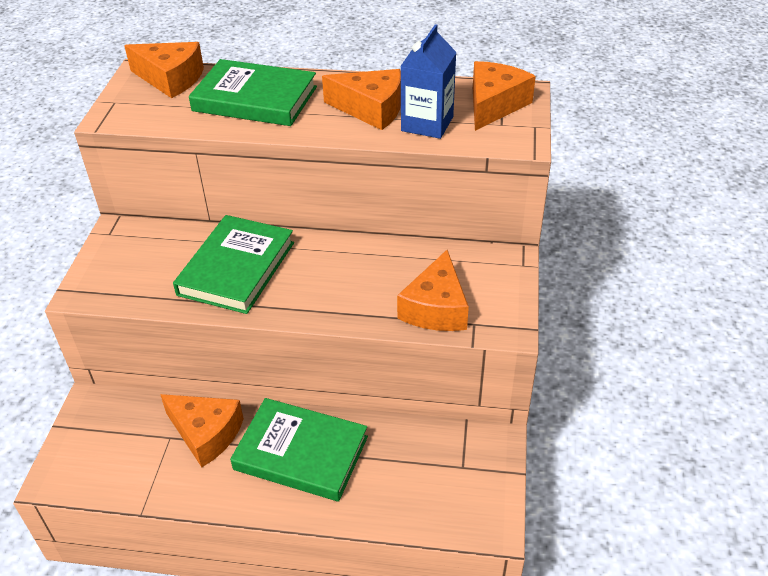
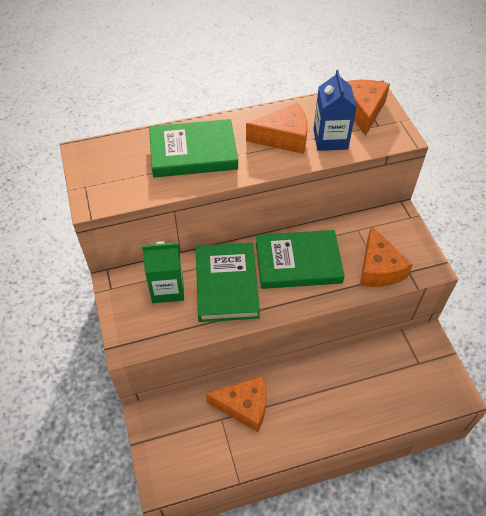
camera: 25 degrees left, 10 degrees up
(168, 252) = (167, 288): none -> green carton
(171, 79) = (114, 152): orange cheese -> none
(301, 453) = (315, 394): green book -> green book (298, 262)

